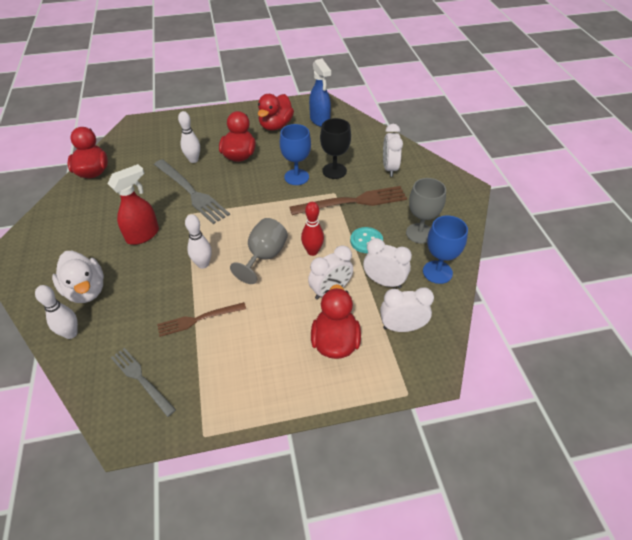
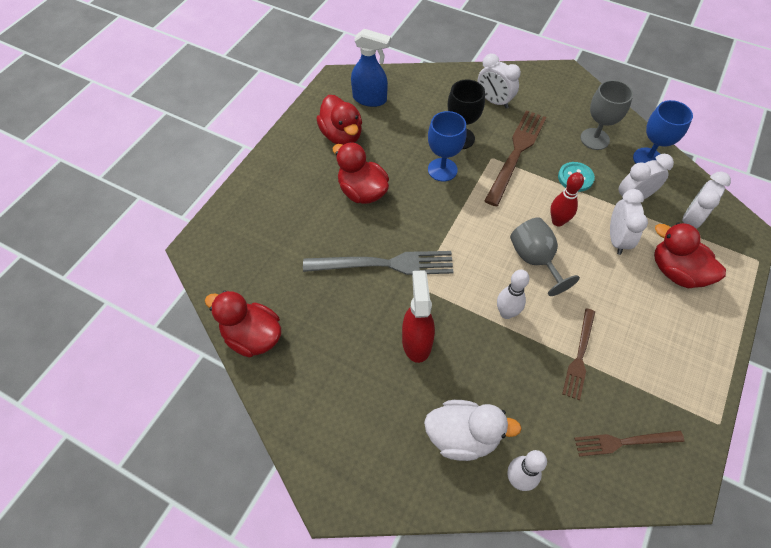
camera: 50 degrees left, 10 degrees up
(141, 379) = (624, 442): grey fork -> brown fork
(193, 160) = (329, 233): white bowling pin -> none

